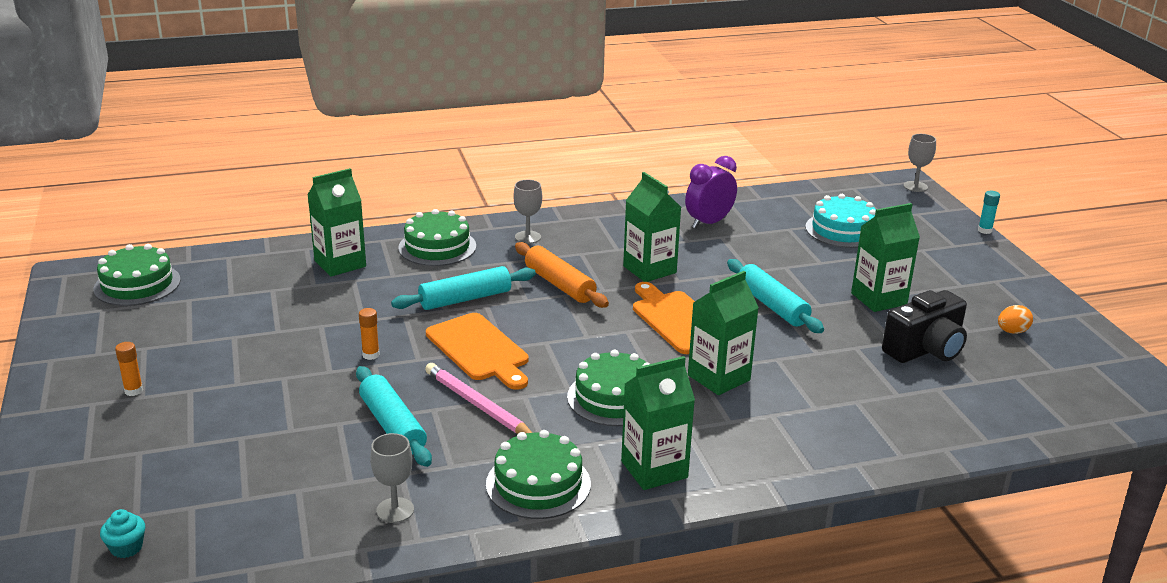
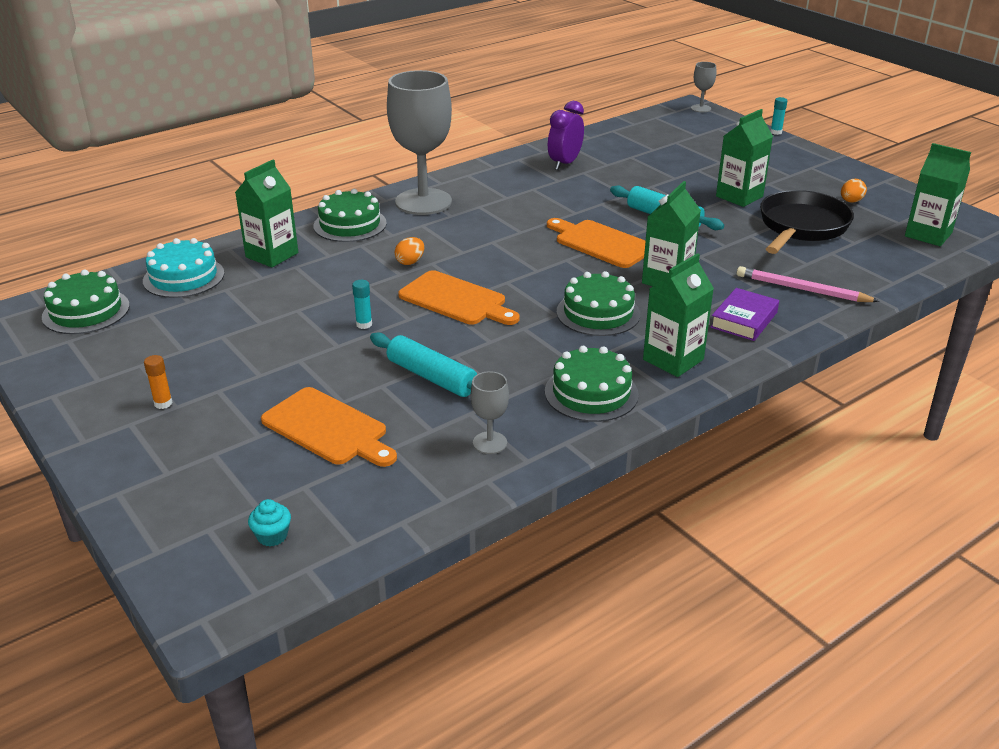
camera: 20 degrees left, 5 degrees up
(256, 454) = (328, 428): none -> orange cutting board
(371, 355) = (364, 324): orange glue stick -> turquoise glue stick
(465, 299) = (410, 262): turquoise rolling pin -> orange egg
(477, 405) = (490, 344): pink pencil -> pink pencil (802, 289)
(528, 237) = (423, 202): grey goblet -> grey goblet, size x2.34
(559, 284) = (481, 234): orange rolling pin -> none
(649, 269) = (546, 208): green carton -> green carton (928, 235)
(770, 443) = (744, 320): none -> purple book
(842, 230) = (672, 150): turquoise cake -> turquoise cake (183, 277)
(925, 350) = (801, 227): black camera -> black pan

